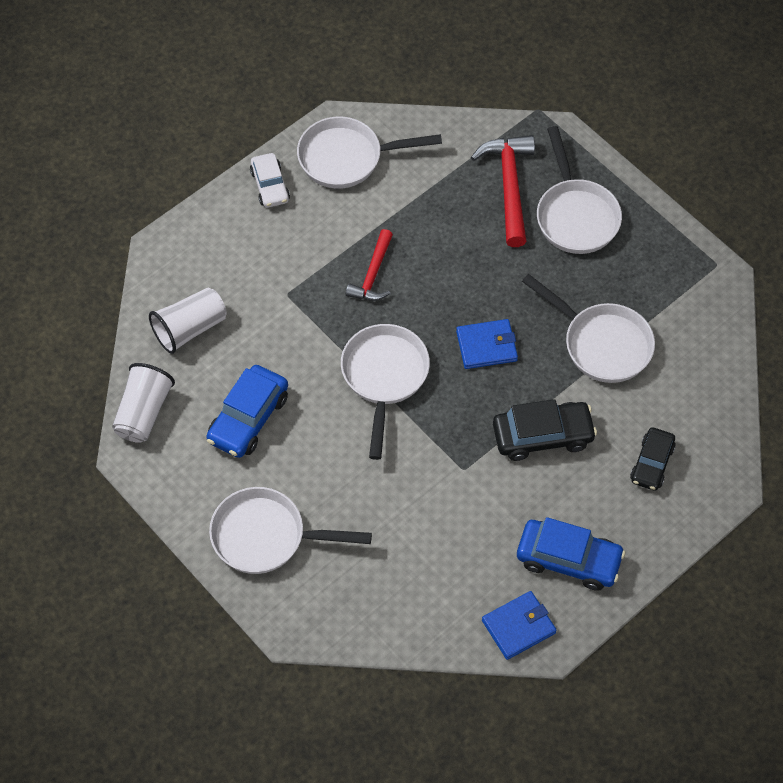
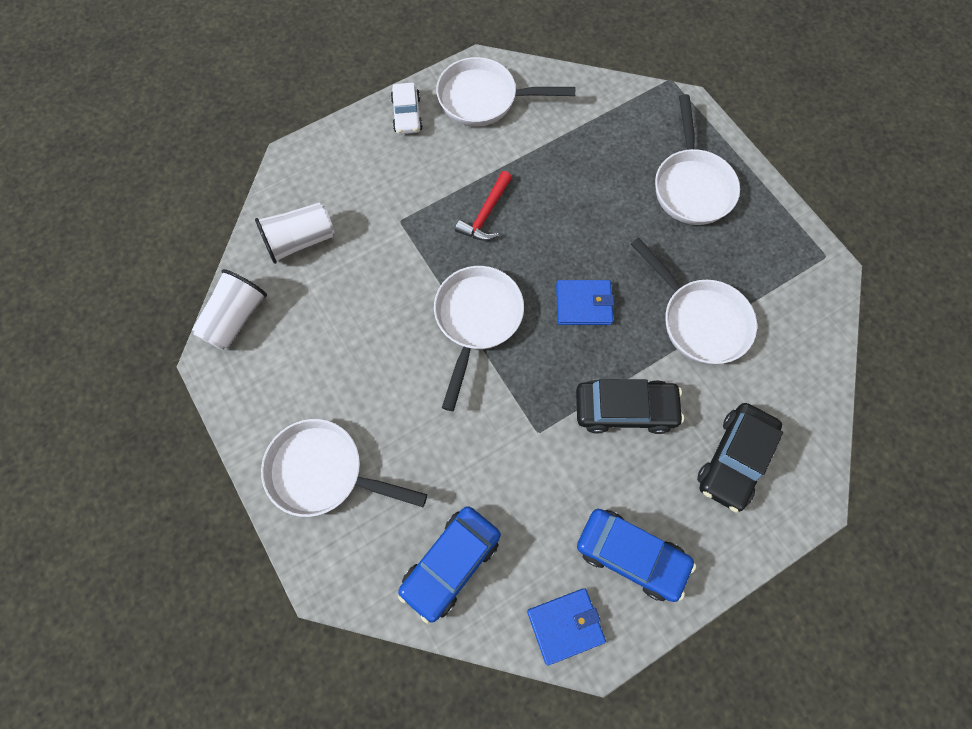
camera: 10 degrees right, 10 degrees up
(248, 418) = (335, 341): blue car -> blue car (451, 563)
(509, 186) = (631, 148): red hammer -> none
(652, 463) = (734, 459): black car -> black car, size x1.52

